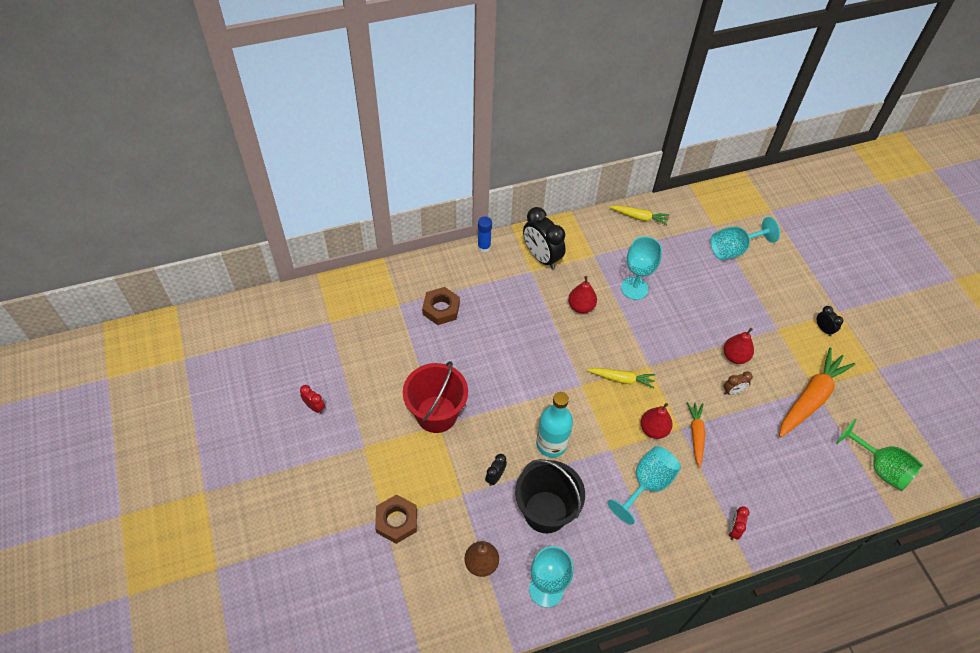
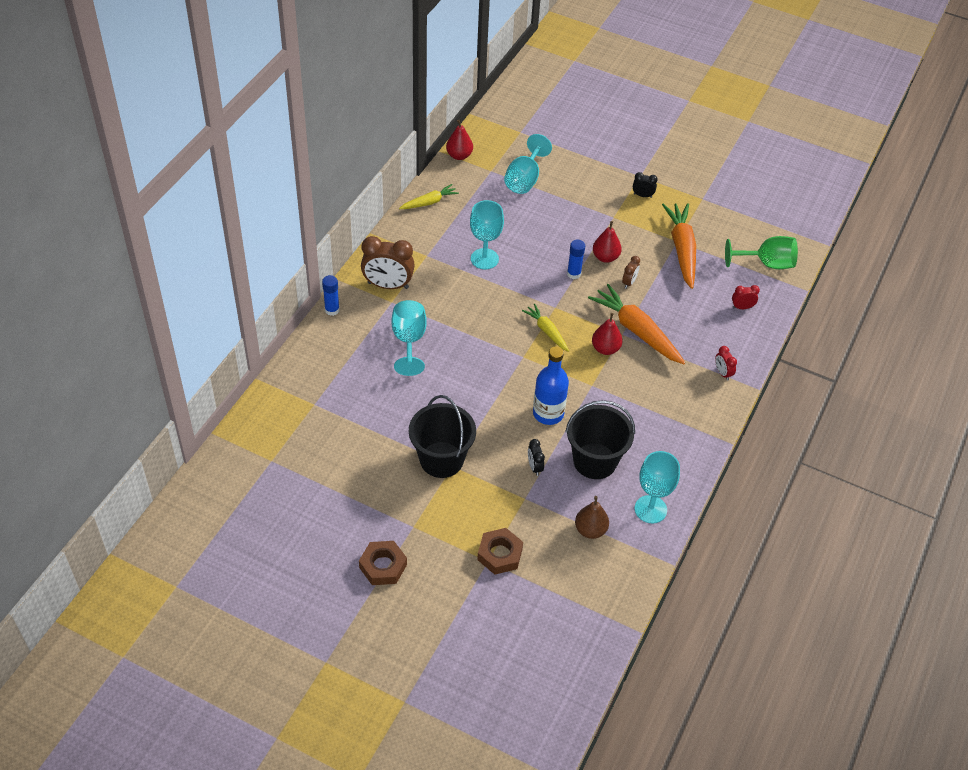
camera: 45 degrees left, 5 degrees down
(315, 407) = (339, 531): red clock -> red clock (742, 307)
(436, 414) = (441, 459): red bucket -> black bucket
(441, 309) = (353, 382): brown nut -> brown nut (383, 566)
(541, 257) = (388, 285): black clock -> brown clock
(551, 444) = (548, 413): turquoise bottle -> blue bottle
(581, 306) = (460, 301): red pear -> red pear (459, 155)
(621, 379) = (546, 331): yellow carrot -> yellow carrot turned 90 degrees counterclockwise
(647, 484) = (640, 388): turquoise goblet -> turquoise goblet (409, 341)
(693, 350) = (574, 274): none -> blue glue stick
(696, 435) = (636, 331): orange carrot -> orange carrot, size x1.78

